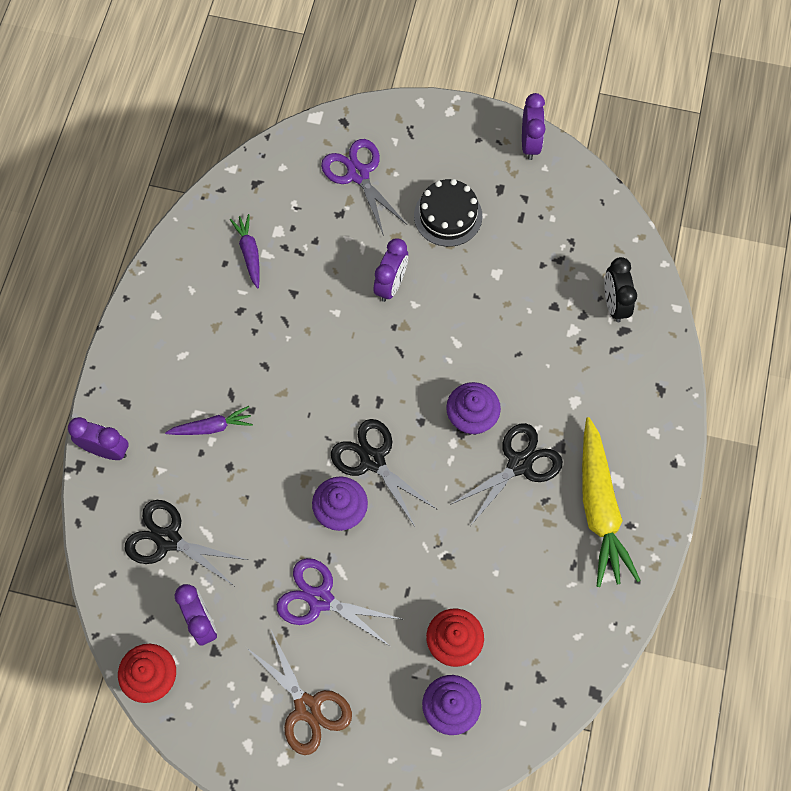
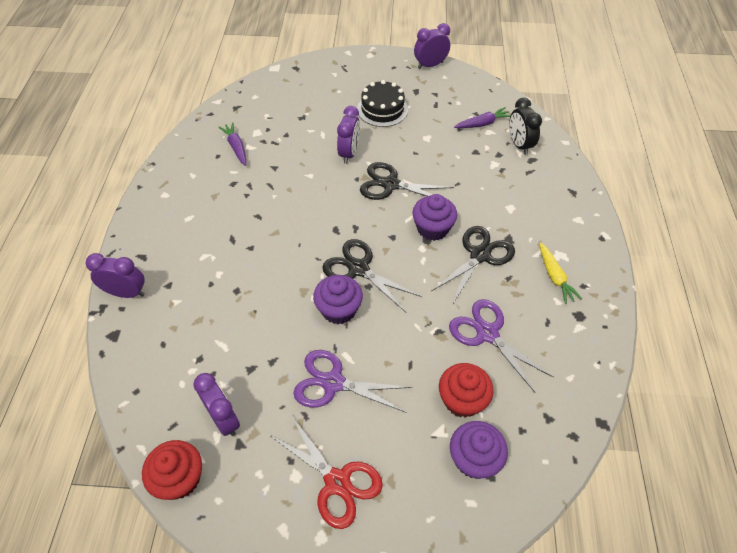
camera: 10 degrees left, 15 degrees down
(168, 539) = (187, 354): black scissors -> black scissors (390, 184)
(212, 427) = (218, 264): purple carrot -> purple carrot (483, 124)
(307, 707) = (337, 482): brown scissors -> red scissors
(358, 174) = (311, 94): purple scissors -> purple scissors (487, 333)
(530, 143) = (430, 65): purple clock -> purple clock turned 105 degrees counterclockwise
(599, 508) = (554, 277): yellow carrot -> yellow carrot, size x0.51

